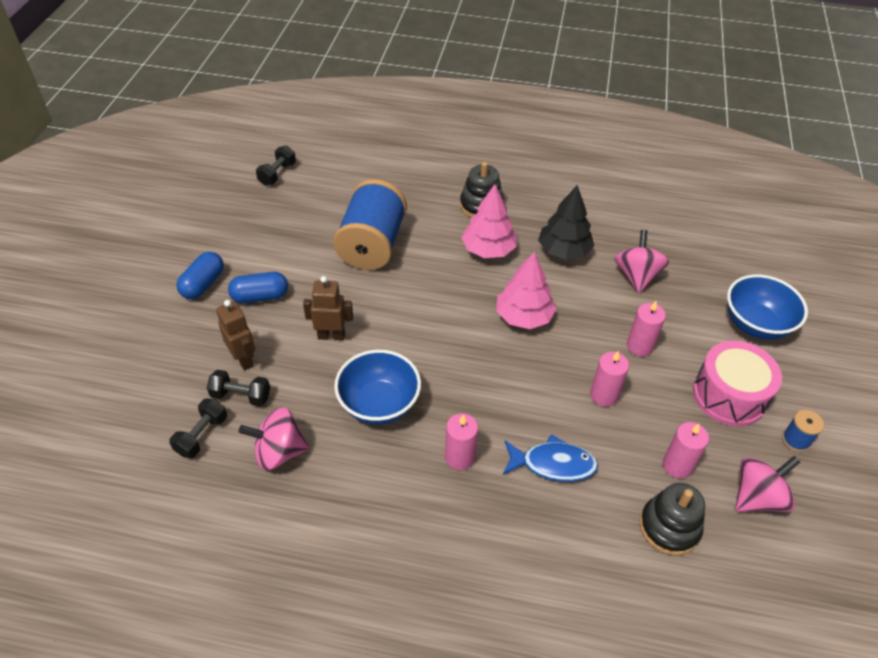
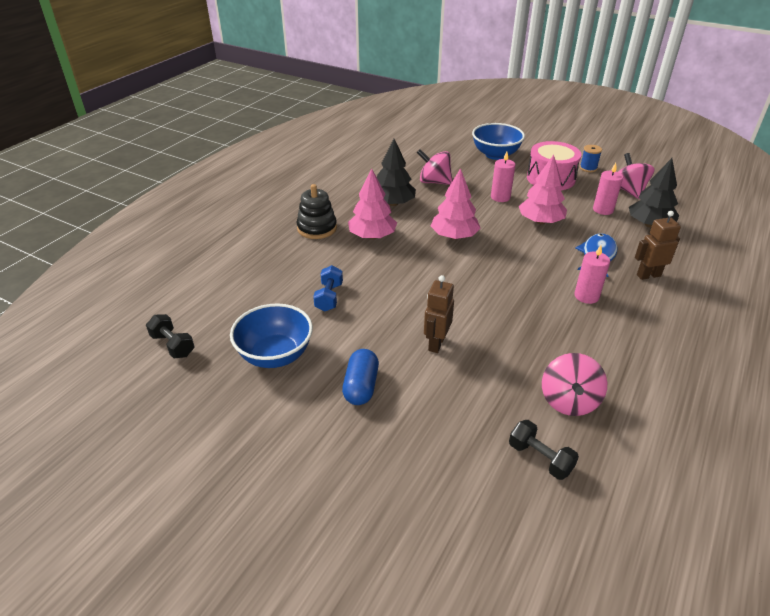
camera: 70 degrees left, 10 degrees down
(203, 284) = (318, 433): blue capsule -> none
(241, 396) = (494, 420): black dumbbell -> none
(244, 359) = (446, 411): brown robot -> brown robot (648, 275)
(372, 245) = (329, 297): blue spool -> blue dumbbell
(379, 404) = (526, 328): blue bowl -> blue bowl (275, 355)
(603, 395) = (540, 221): pink candle -> pink tree
(669, 527) = (649, 224): black stacking toy -> black tree

